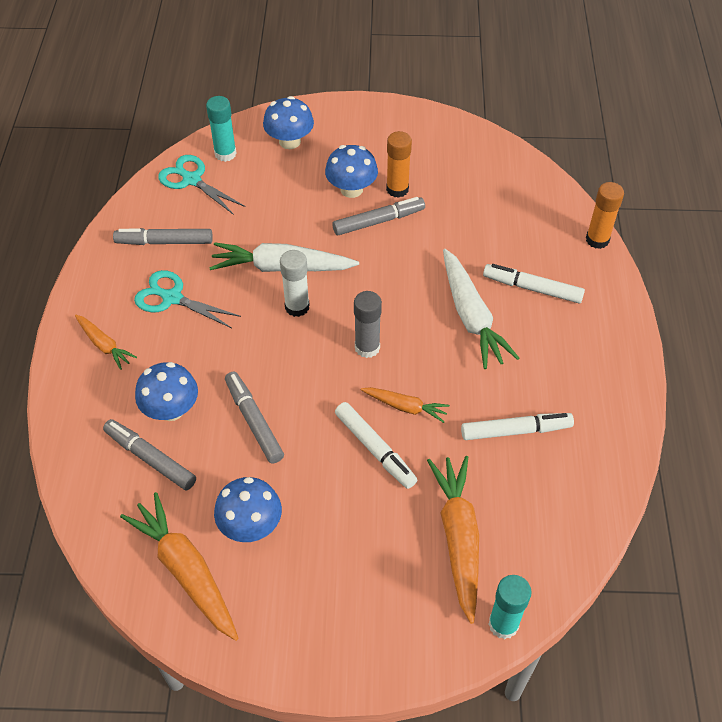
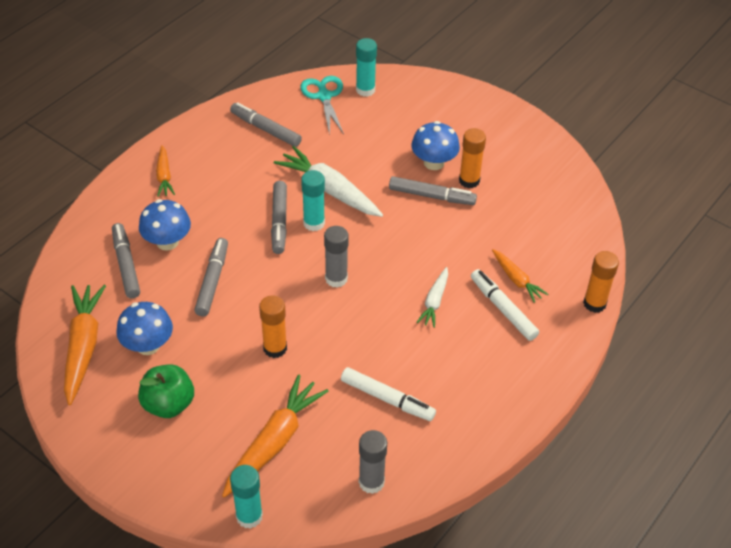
camera: 35 degrees right, 5 degrees down
(172, 298) = (235, 169): turquoise scissors -> none
(263, 324) = (279, 221): none -> grey marker
(289, 141) = (421, 104): blue mushroom -> none
(297, 307) = (314, 223): white glue stick -> turquoise glue stick
(327, 570) = (168, 404): none -> green apple
(374, 448) = (275, 348): white marker -> orange glue stick
(405, 407) = (323, 334): orange carrot -> orange carrot (516, 279)
(471, 316) = (434, 301): white carrot -> white carrot, size x0.56
(574, 516) = (371, 482): none -> grey glue stick

